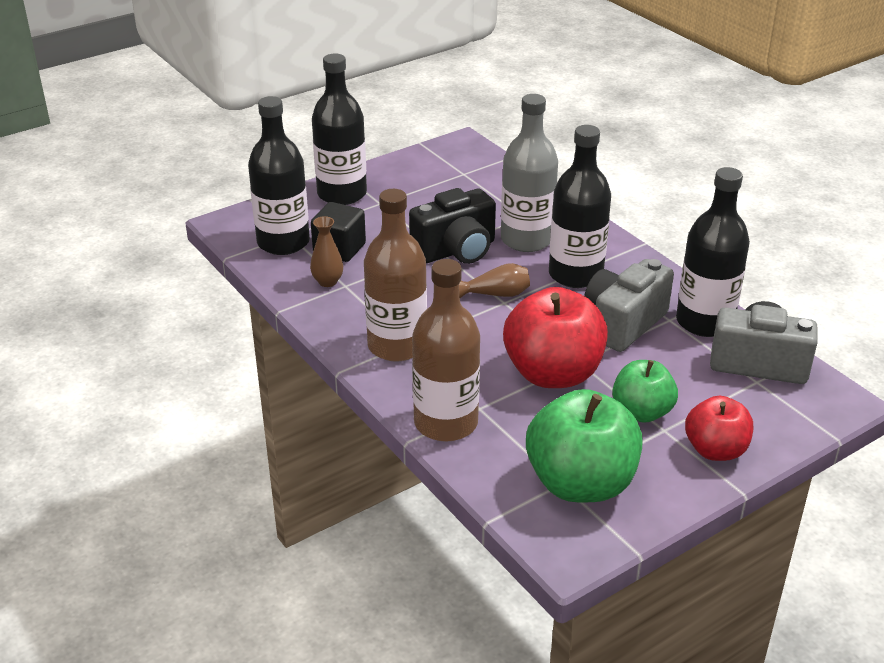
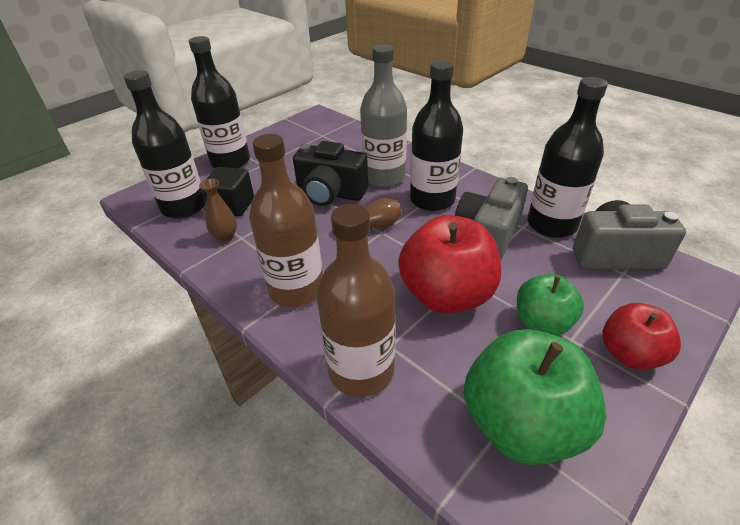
camera: 10 degrees left, 5 degrees up
(456, 250) = (330, 193): black camera -> black camera turned 60 degrees clockwise

